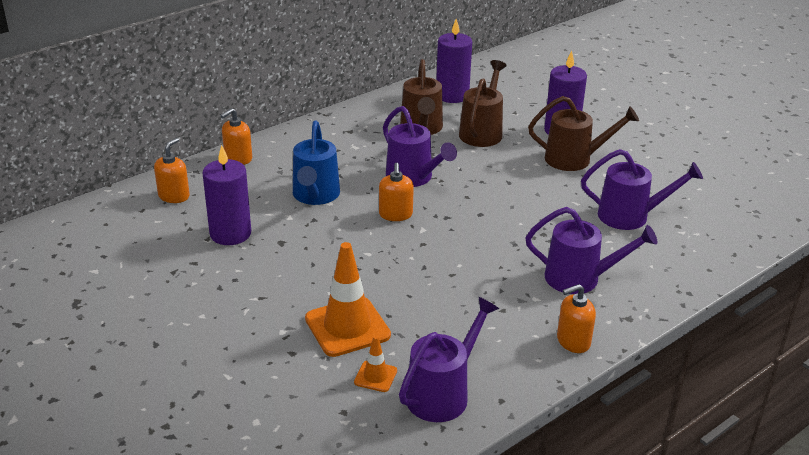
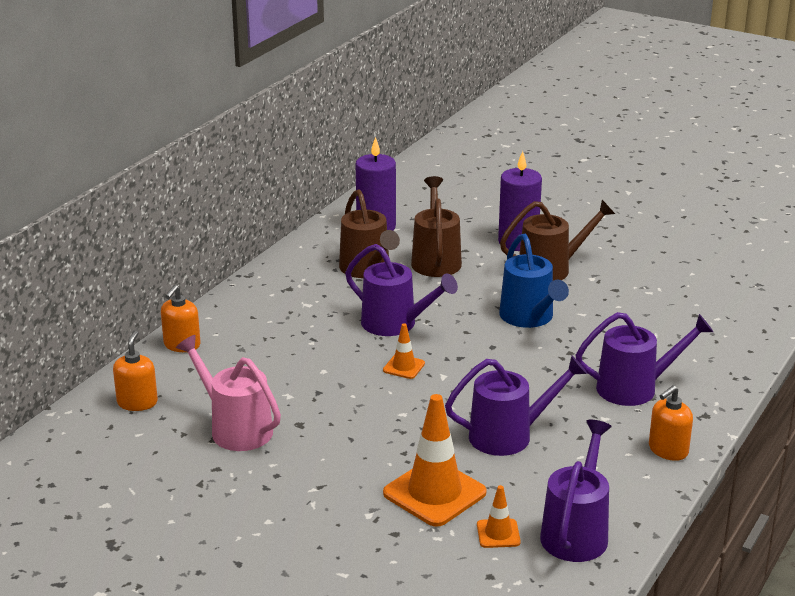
camera: 20 degrees left, 5 degrees down
(230, 234) = (235, 428): purple candle -> pink watering can
(315, 196) = (301, 367): blue watering can -> blue watering can (529, 318)
(395, 214) = (404, 367): orange soap dispenser -> orange traffic cone
(631, 216) = (644, 315): purple watering can -> purple watering can (509, 435)

